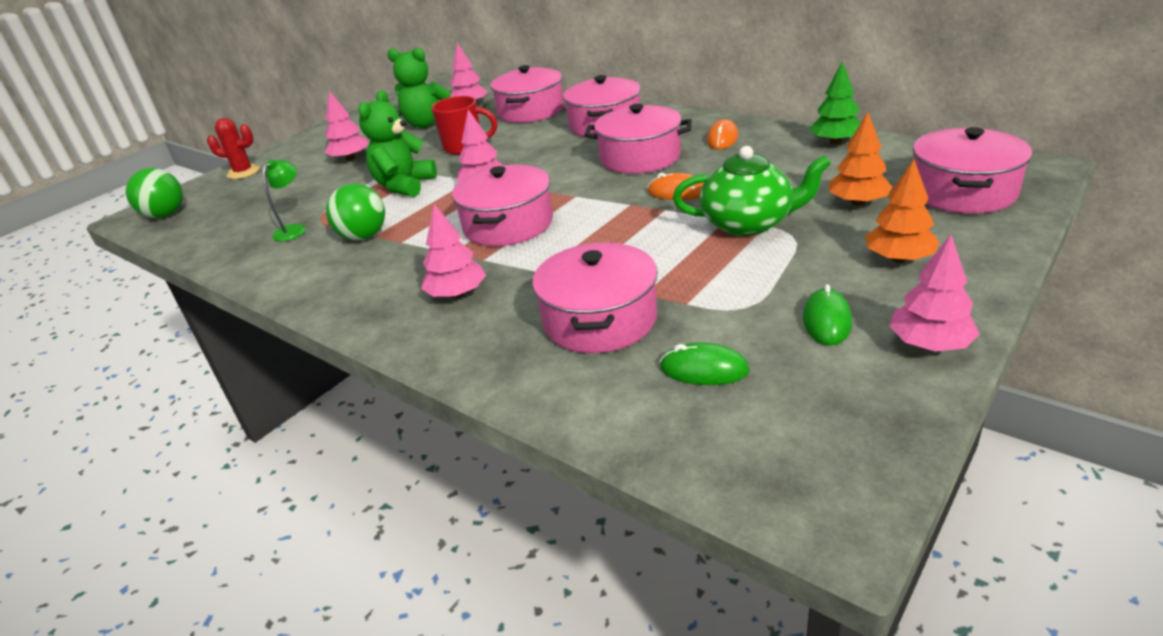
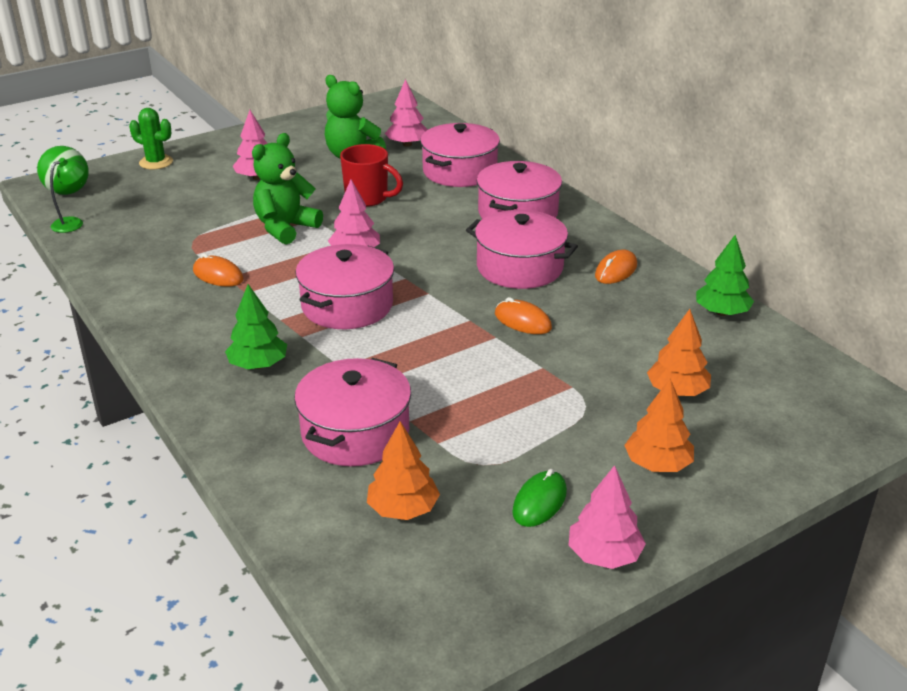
camera: 15 degrees right, 0 degrees up
(243, 172) = (156, 162): red cactus -> green cactus
(294, 229) = (165, 247): green lamp -> green lamp (73, 223)
(363, 236) = (218, 275): green ball -> orange mouse
(457, 294) = (258, 365): pink tree -> green tree
(704, 369) = (403, 509): green mouse -> orange tree
(748, 224) = (557, 379): green teapot -> none
(962, 192) = (787, 414): pink pot -> none

